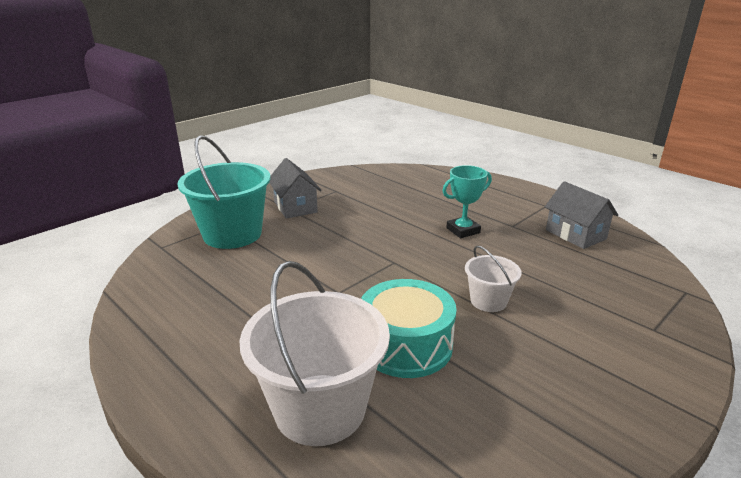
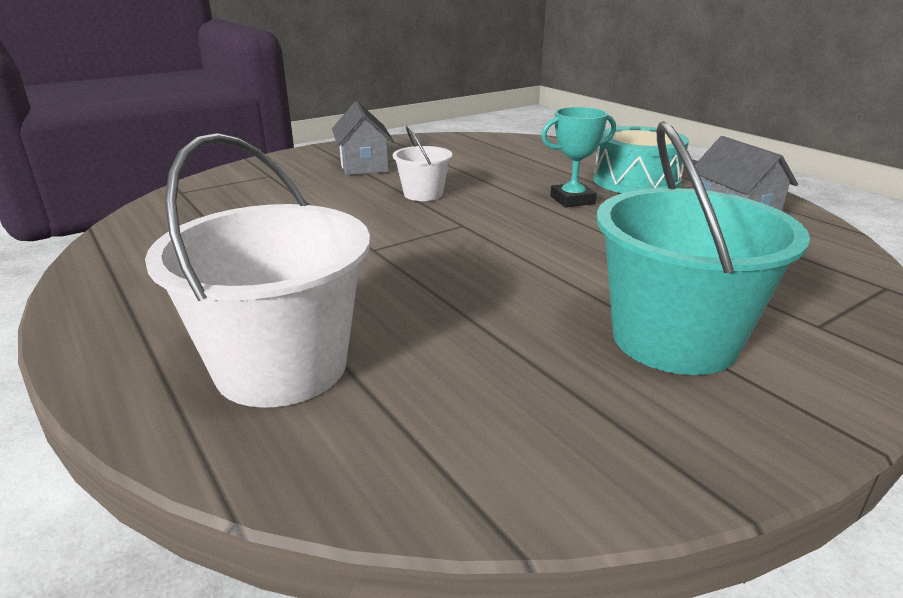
camera: 10 degrees right, 0 degrees up
(232, 234) = (272, 185): turquoise bucket -> turquoise bucket (674, 339)
(406, 345) = (435, 310): turquoise drum -> turquoise drum (636, 181)
(488, 301) = (575, 273): white bucket -> white bucket (423, 194)

